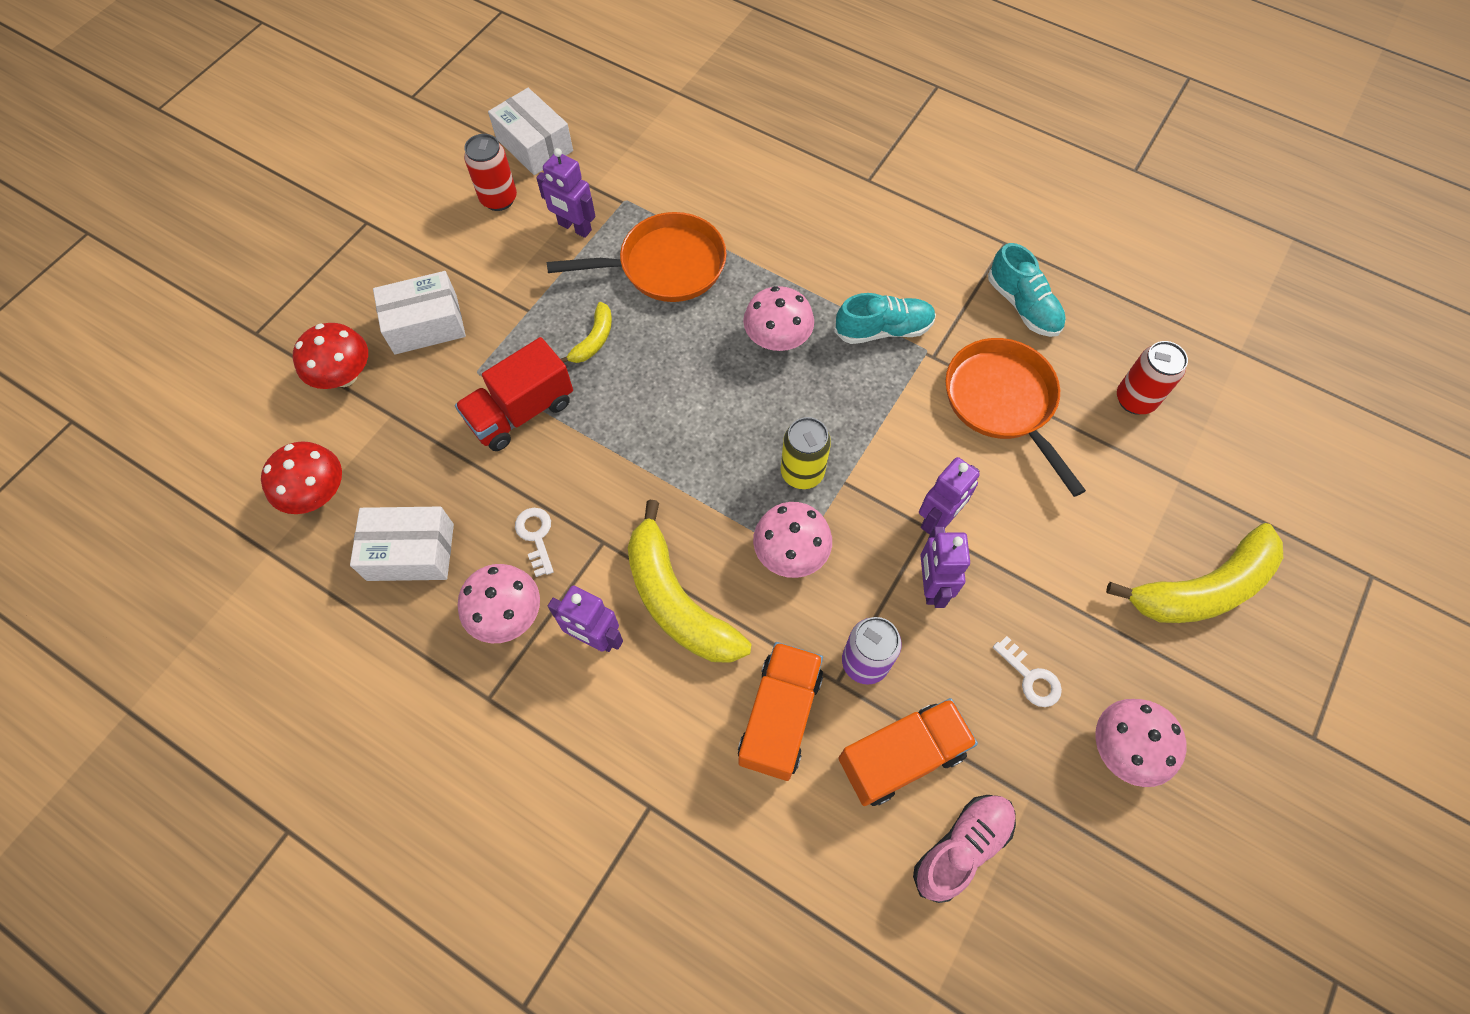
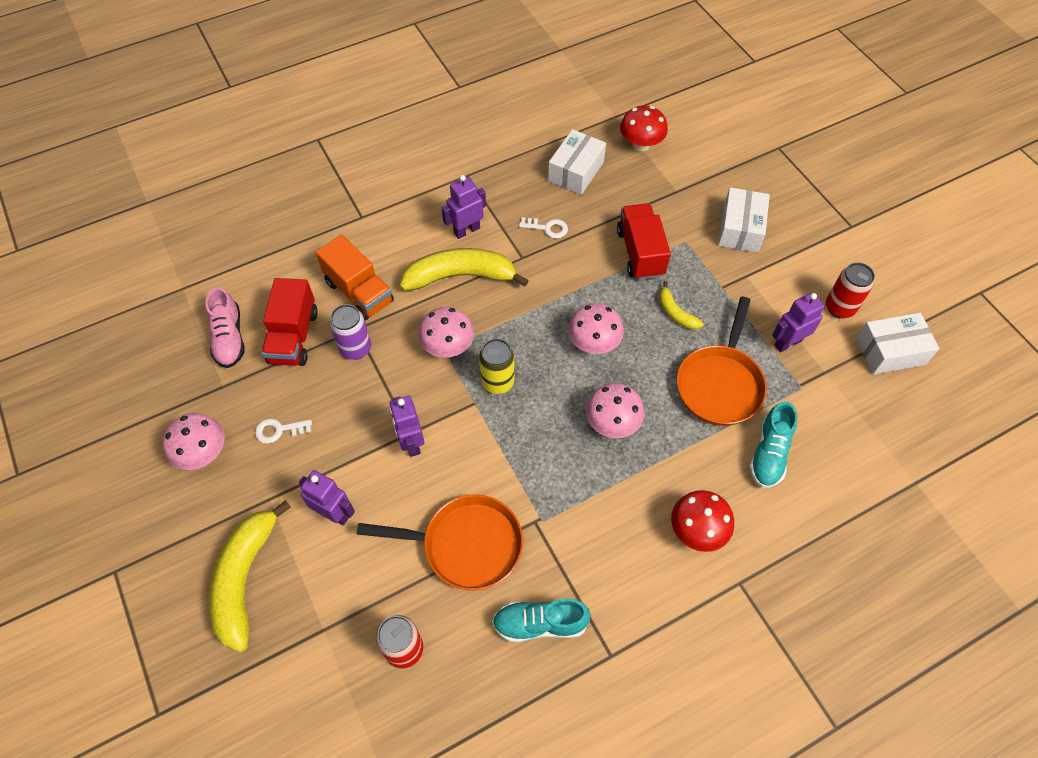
camera: 120 degrees right, 5 degrees down
(344, 375) = (720, 178): red mushroom -> red mushroom (697, 530)
(507, 615) = (508, 198): pink mushroom -> pink mushroom (594, 343)
(883, 330) = (579, 500): turquoise shoe -> turquoise shoe (769, 453)
(901, 756) = (293, 337): orange truck -> red truck
(931, 585) = (372, 411): purple robot -> purple robot (334, 513)

